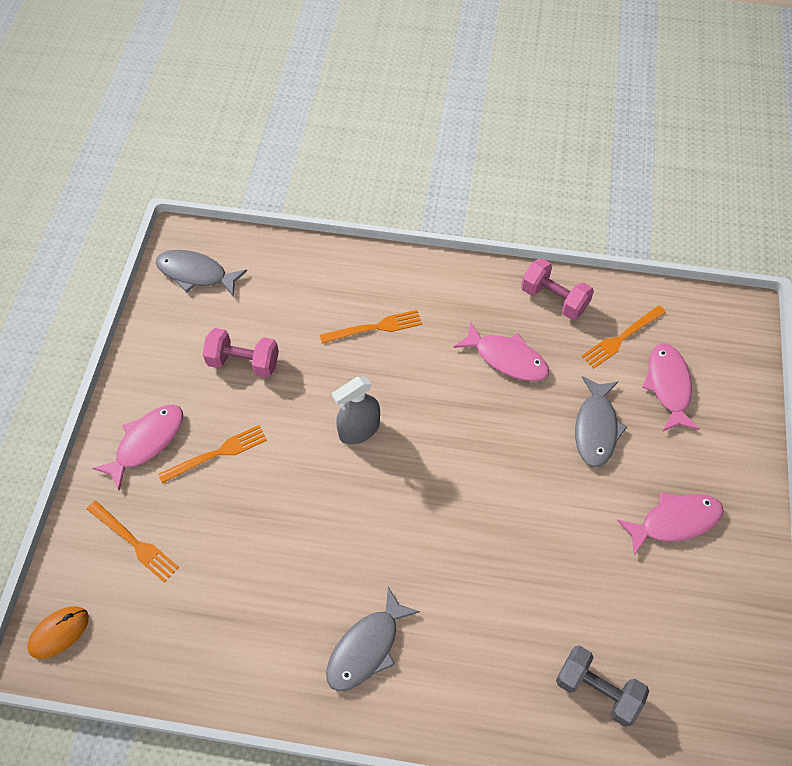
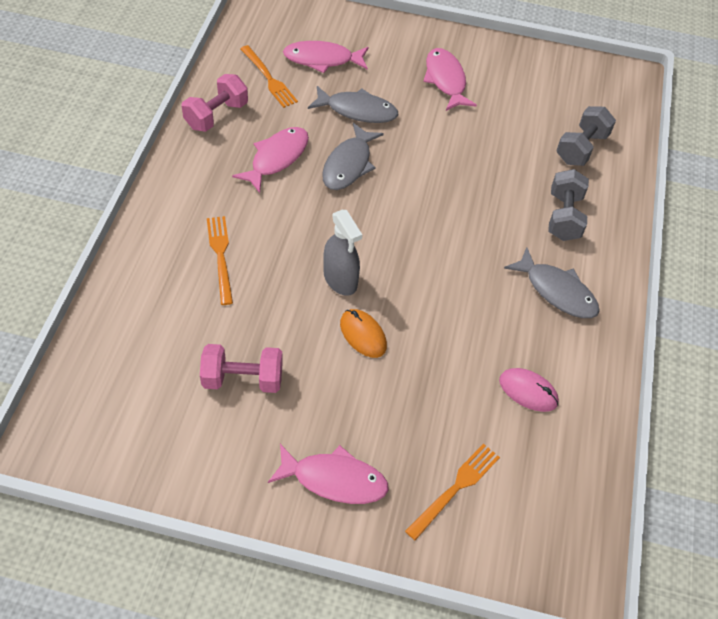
camera: 90 degrees left, 5 degrees down
(59, 633) = (555, 561): orange mouse -> orange mouse (363, 335)
(146, 442) = (334, 479): pink fish -> pink fish turned 150 degrees clockwise
(196, 274) = (103, 428): grey fish -> grey fish (349, 165)
(217, 453) = (355, 407): orange fork -> none
(237, 612) = (528, 391): none -> pink mouse
(243, 362) = (243, 379): pink dumbbell -> pink dumbbell turned 75 degrees clockwise
(477, 661) = (564, 217): none -> grey dumbbell

